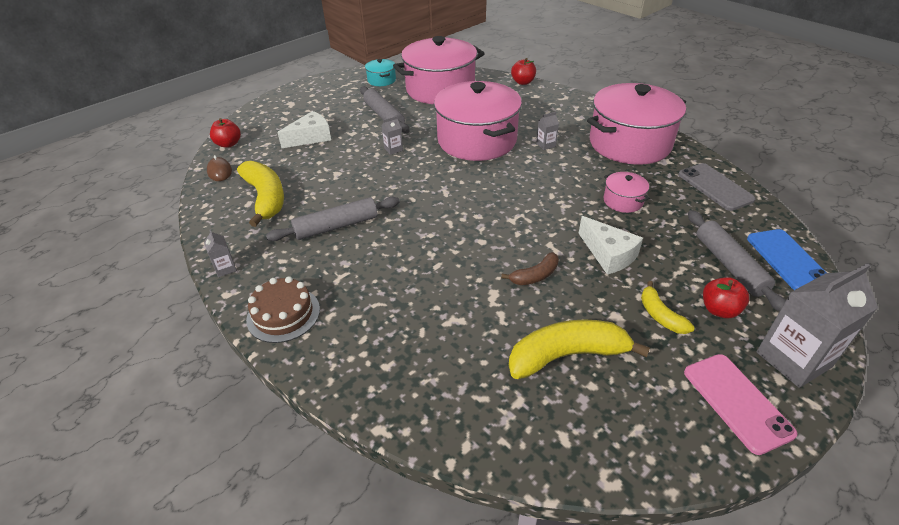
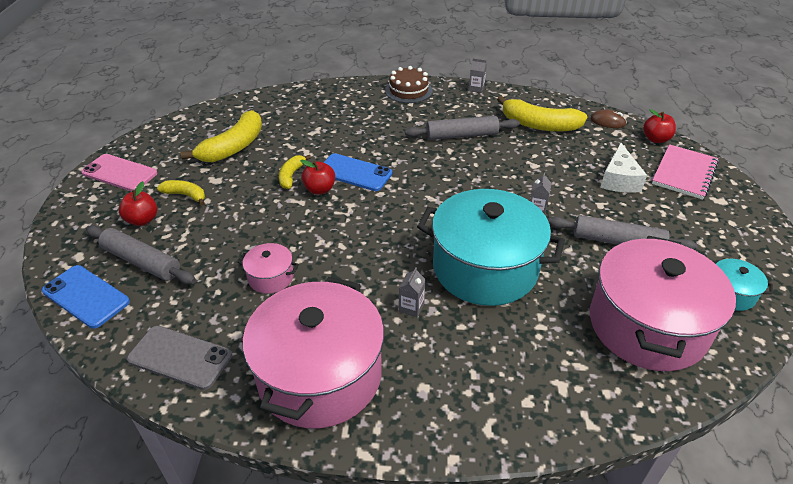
camera: 135 degrees right, 0 degrees up
(270, 121) = (684, 173): none -> pink notebook
(336, 226) = (461, 135): grey rolling pin -> grey rolling pin turned 60 degrees clockwise
(475, 245) = (354, 173): none -> blue phone
(477, 140) = (485, 268): pink pot -> turquoise pot
(523, 82) = (585, 426): red apple -> red apple (319, 189)
(535, 276) = (291, 176): brown banana -> yellow banana
(608, 254) = (249, 218): white cheese -> none
(793, 359) = (82, 213): grey carton -> none

